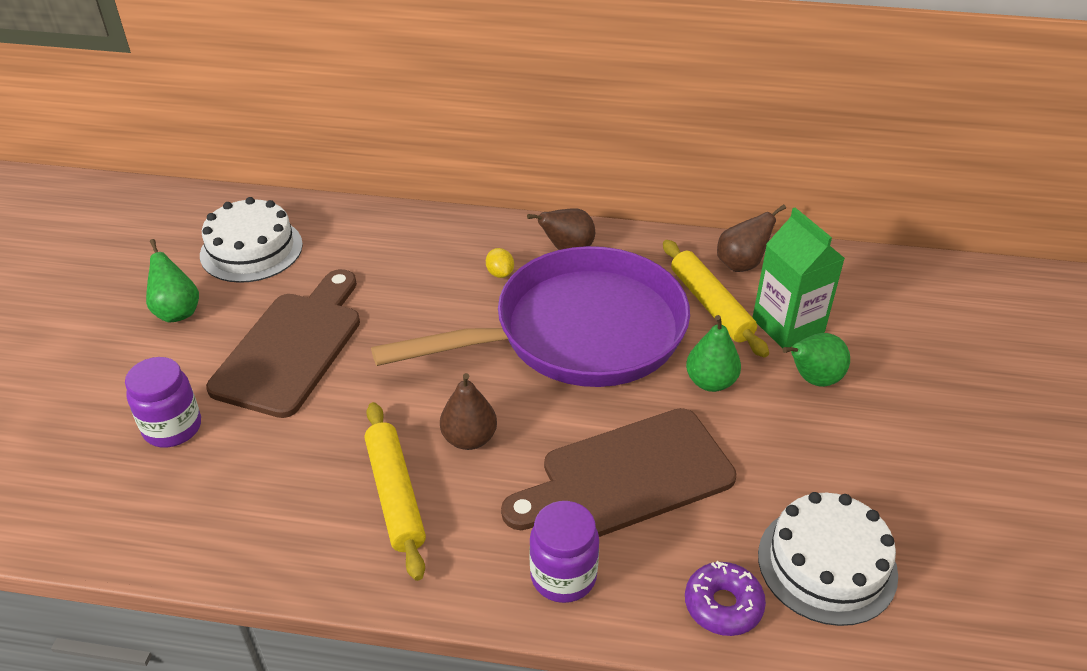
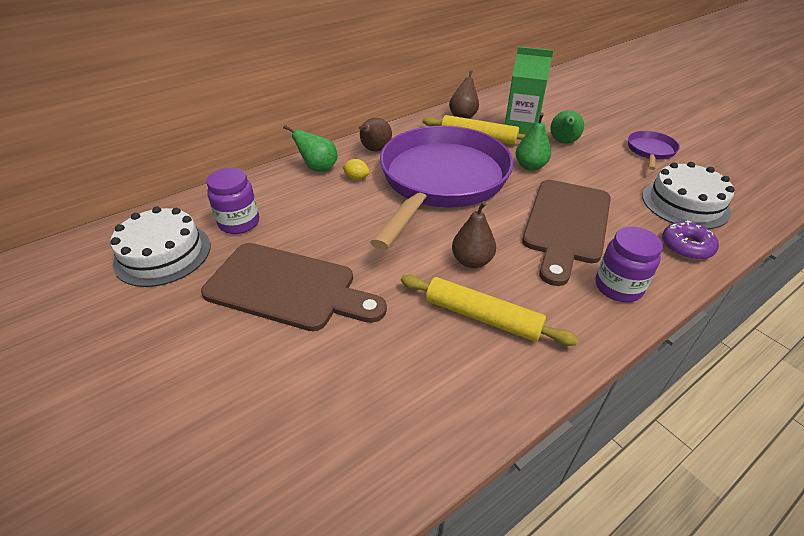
camera: 45 degrees left, 0 degrees up
(172, 428) = (273, 396): purple jar -> purple jar (239, 223)
(177, 312) = (157, 325): green pear -> green pear (318, 168)
(292, 347) = (287, 288): brown cutting board -> brown cutting board turned 135 degrees clockwise
(920, 471) = (650, 151): none -> purple pan

